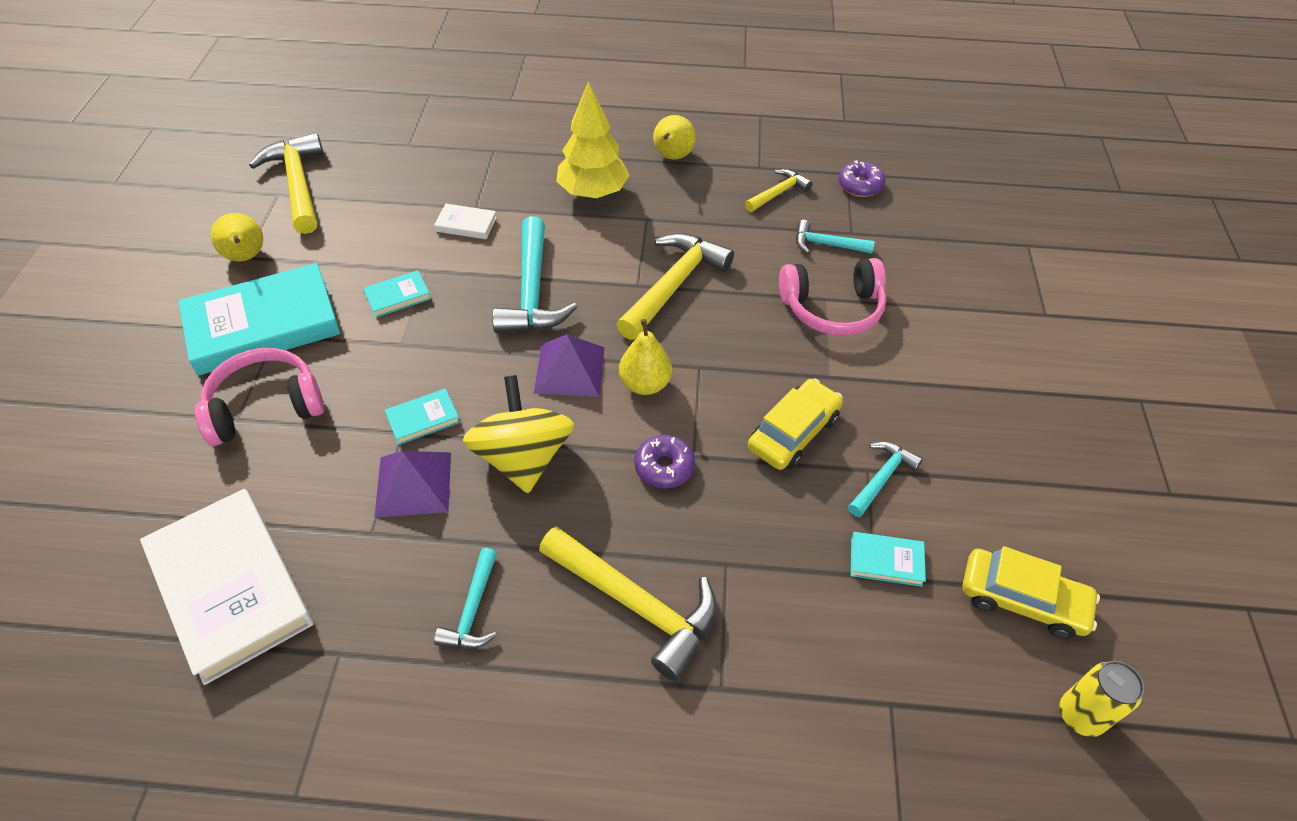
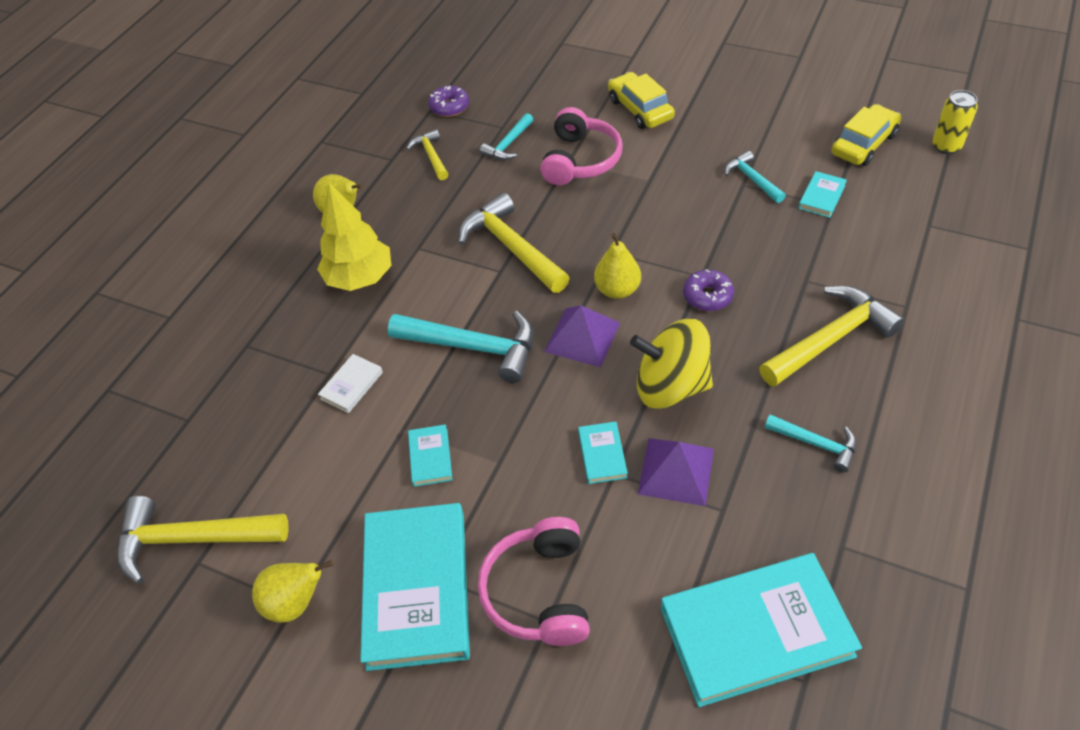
camera: 65 degrees left, 0 degrees up
(230, 587) = (756, 632): white book -> turquoise book
(793, 433) = (697, 214): yellow car -> yellow car (640, 109)

